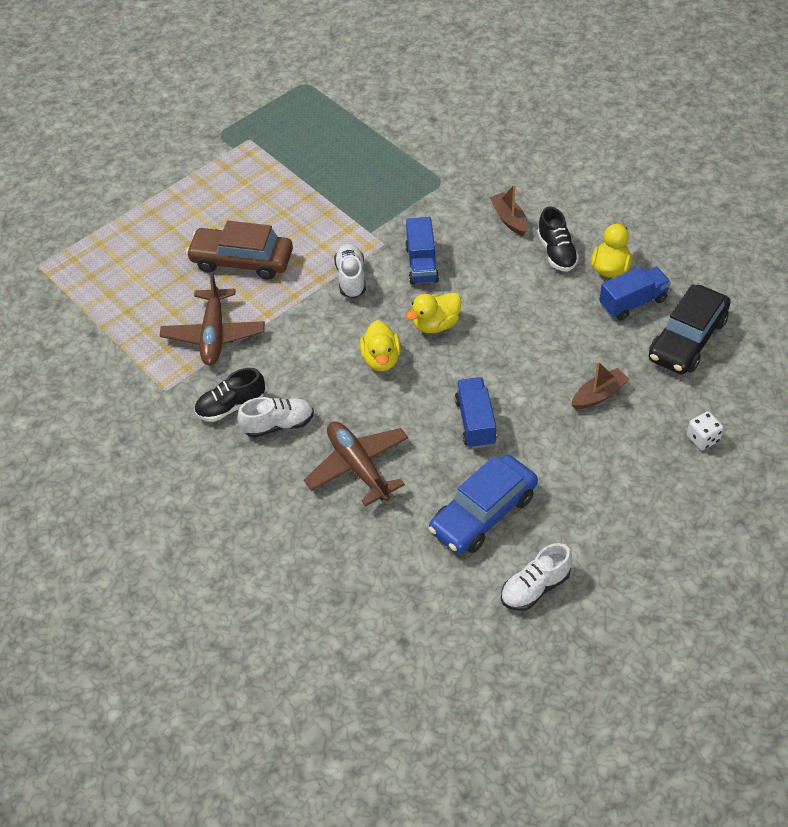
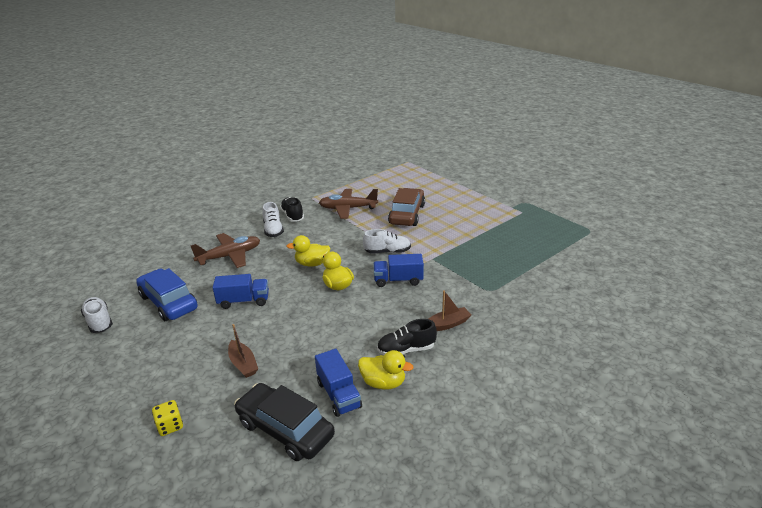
camera: 90 degrees right, 20 degrees down
(702, 438) = (170, 426): white dice -> yellow dice

